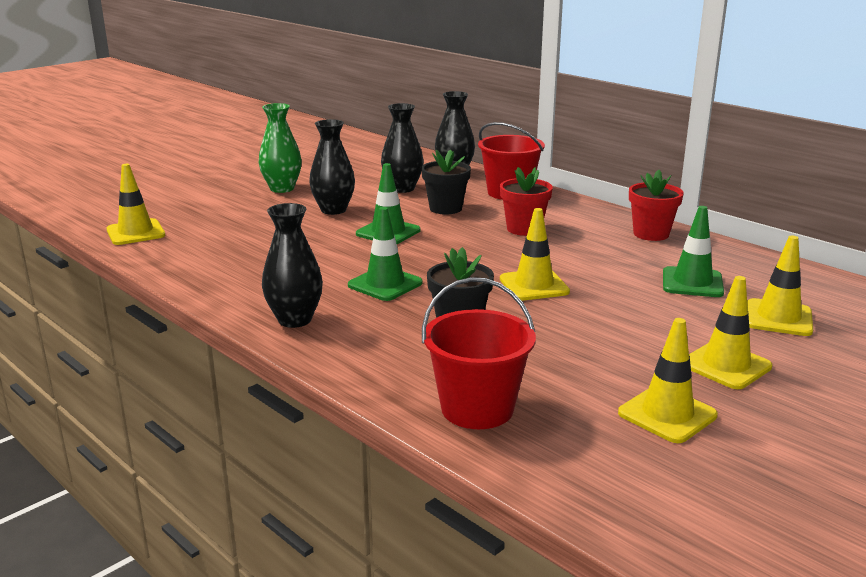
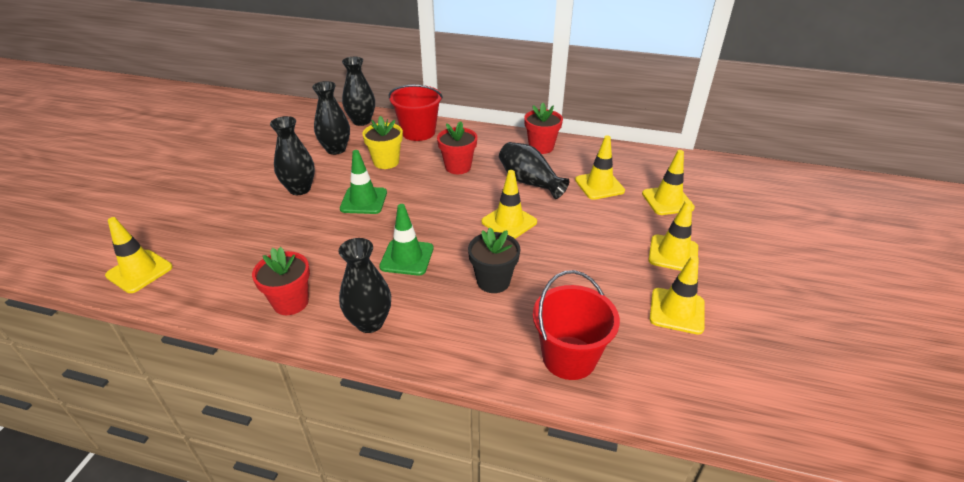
camera: 30 degrees left, 15 degrees up
(237, 286) = (291, 302): none -> red flower pot
(282, 188) = (235, 177): green vase -> none
(445, 208) = (386, 162): black flower pot -> yellow flower pot
(599, 259) = (529, 182): none -> black vase
(692, 283) = (599, 185): green traffic cone -> yellow traffic cone

